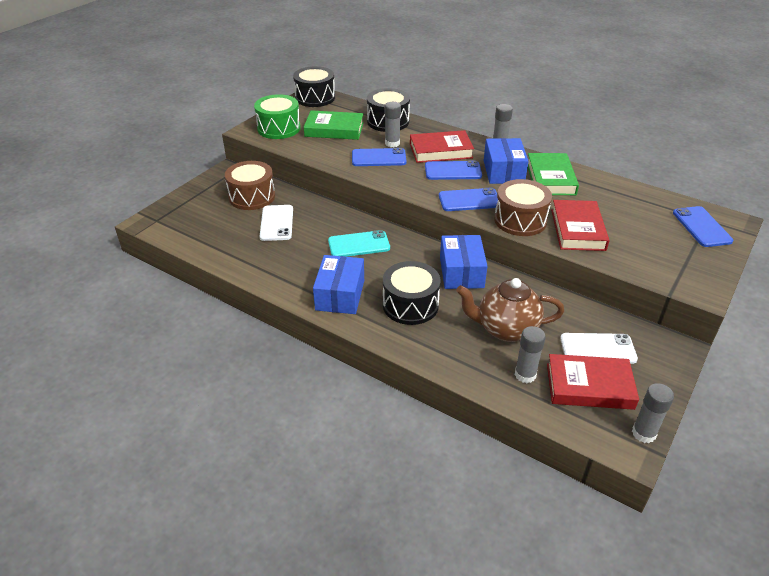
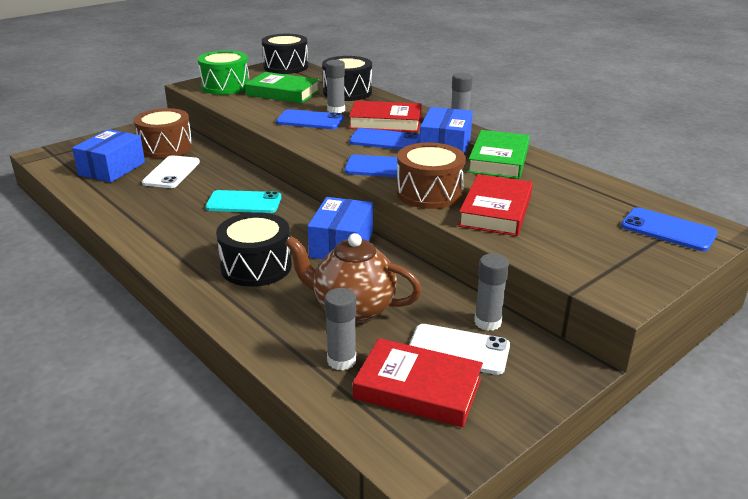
camera: 15 degrees right, 10 degrees down
(340, 295) = (184, 245): blue box -> blue box (112, 168)
(643, 433) = (456, 458): grey glue stick -> grey glue stick (487, 322)
(701, 227) = (668, 230): blue phone -> blue phone turned 60 degrees counterclockwise

